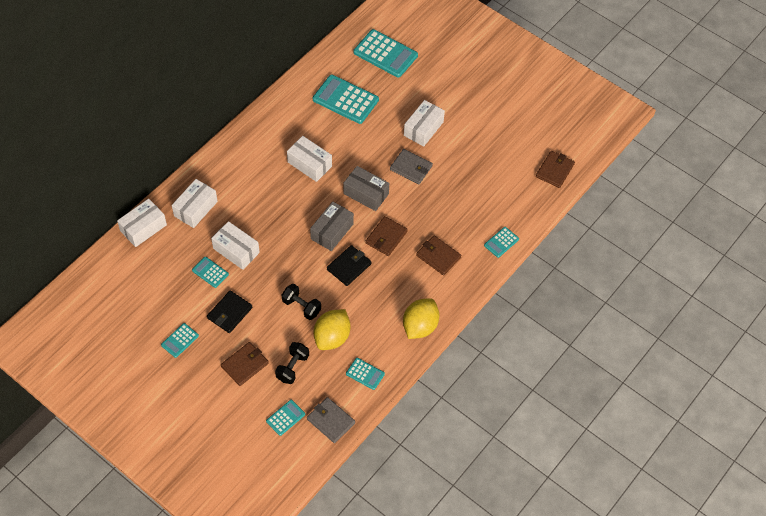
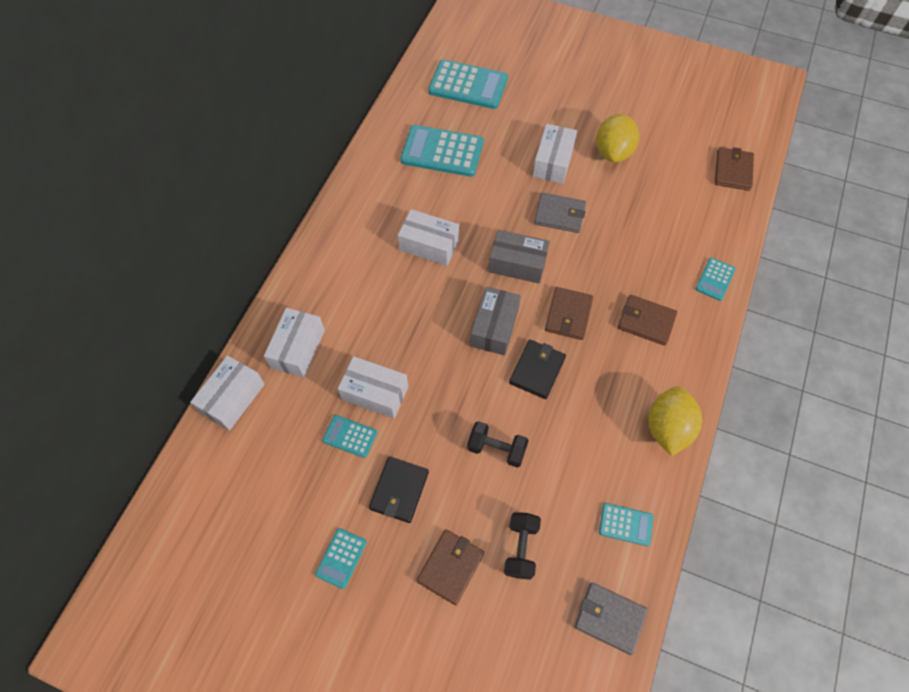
camera: 15 degrees left, 5 degrees up
(285, 418) = (542, 635): turquoise calculator -> none
(332, 337) = (557, 482): yellow lemon -> yellow lemon (613, 152)

